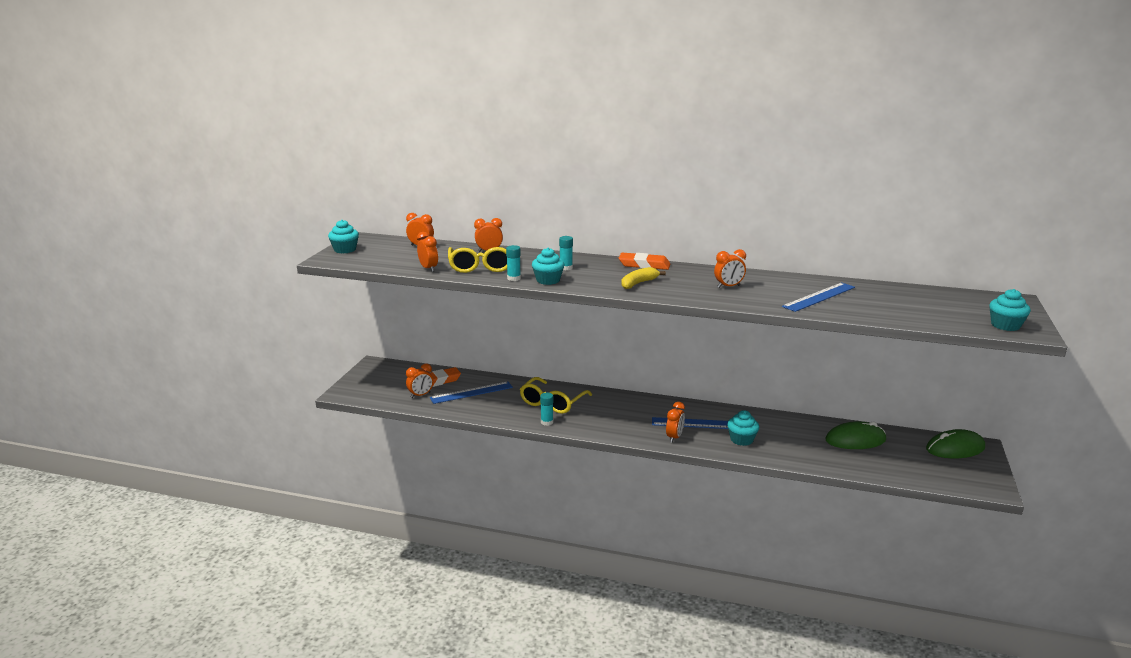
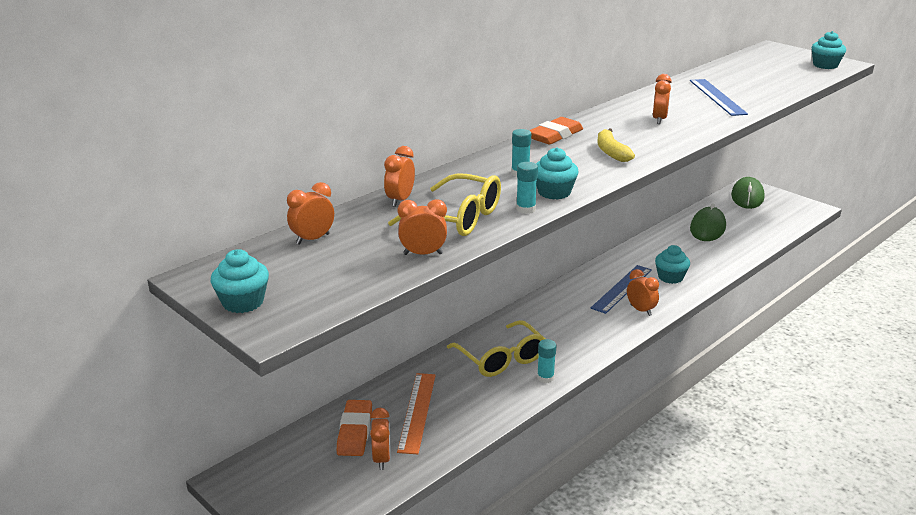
camera: 60 degrees left, 5 degrees up
(471, 392) = (417, 412): blue ruler -> orange ruler

